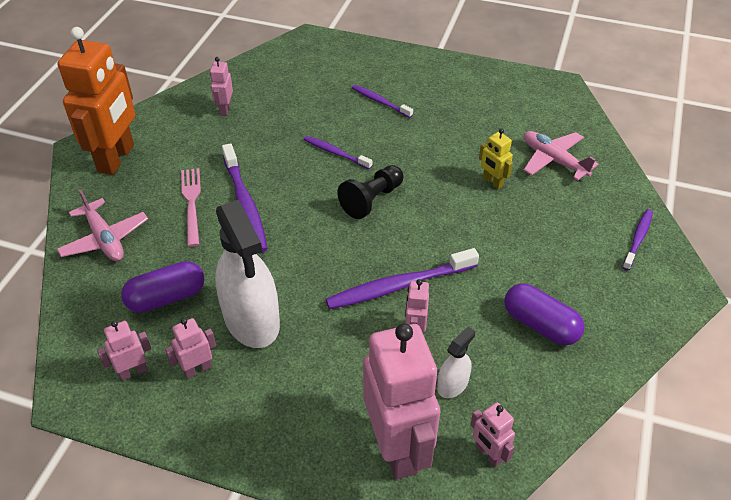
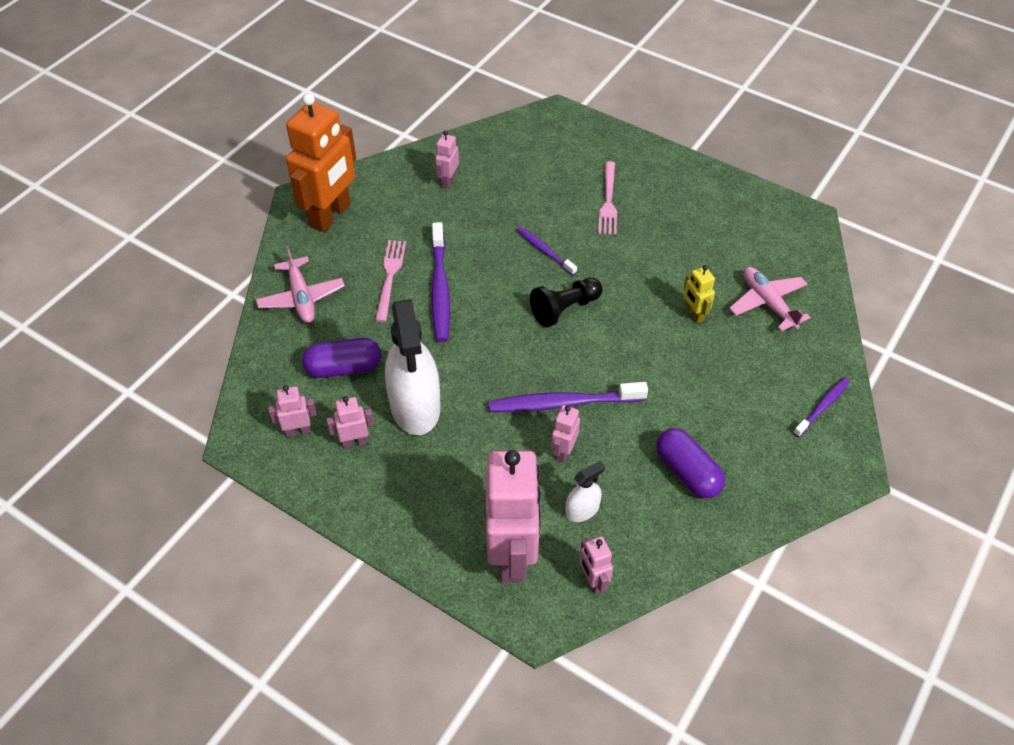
camera: 15 degrees right, 5 degrees up
(380, 102) = (608, 201): purple toothbrush -> pink fork

